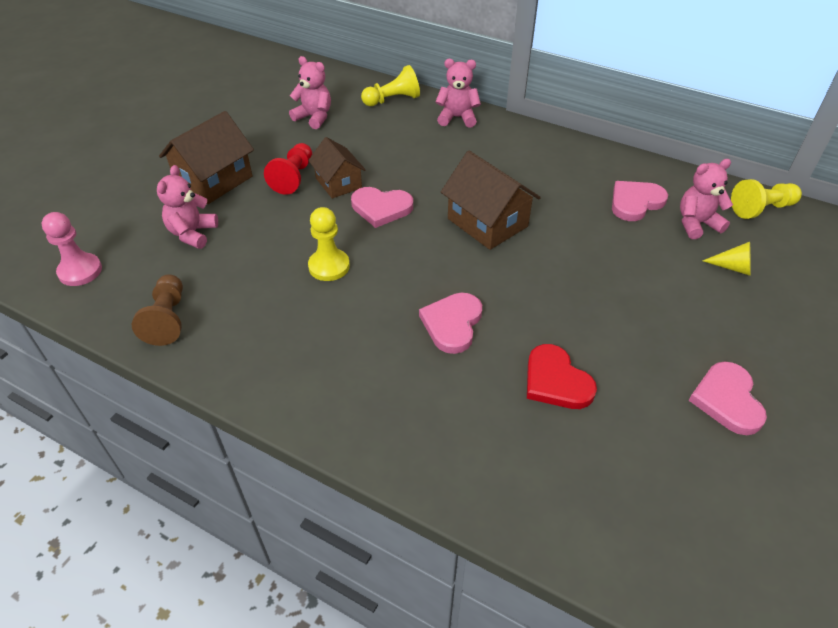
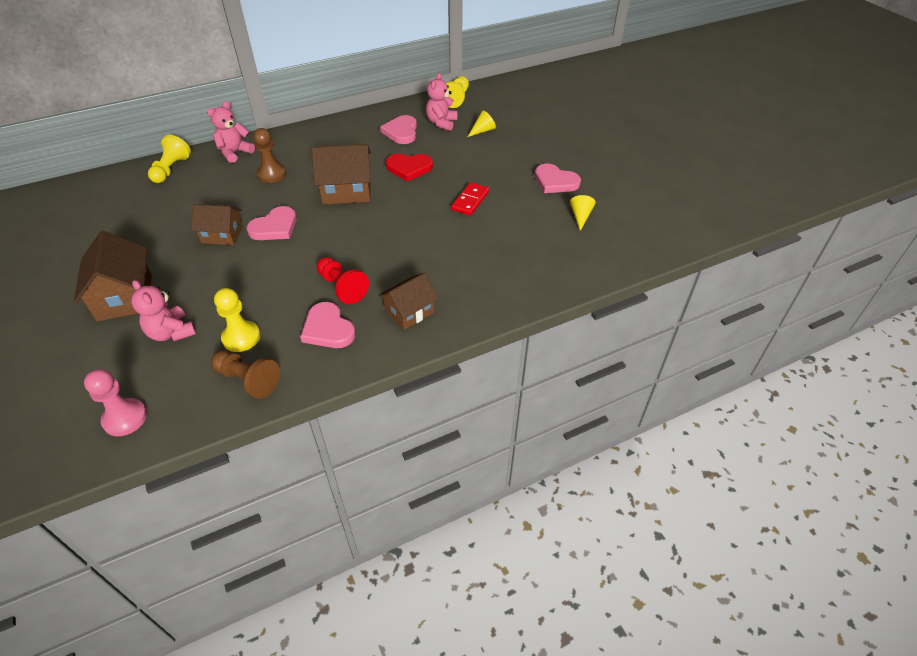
camera: 55 degrees left, 0 degrees up
(293, 177) = (184, 254): red pawn -> red pawn (342, 287)
(314, 117) = (130, 214): pink teddy bear -> none
(329, 266) = (298, 275): yellow pawn -> yellow pawn (241, 337)
(348, 387) = (409, 312): none -> brown house
(452, 324) = (409, 245): pink heart -> pink heart (328, 329)
(453, 158) = (272, 174): none -> brown pawn
(556, 381) = (489, 228): red heart -> red heart (409, 168)
(586, 333) = (470, 200): none -> red domino
(688, 471) = (580, 216): none -> yellow cone

